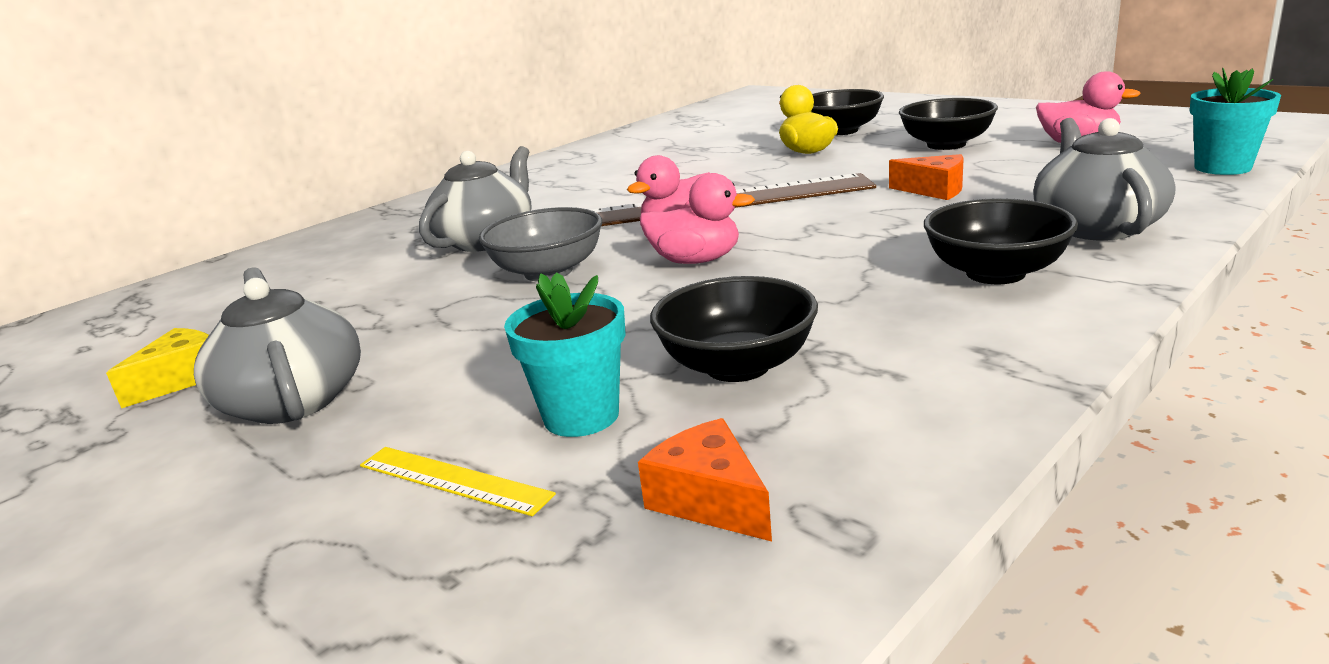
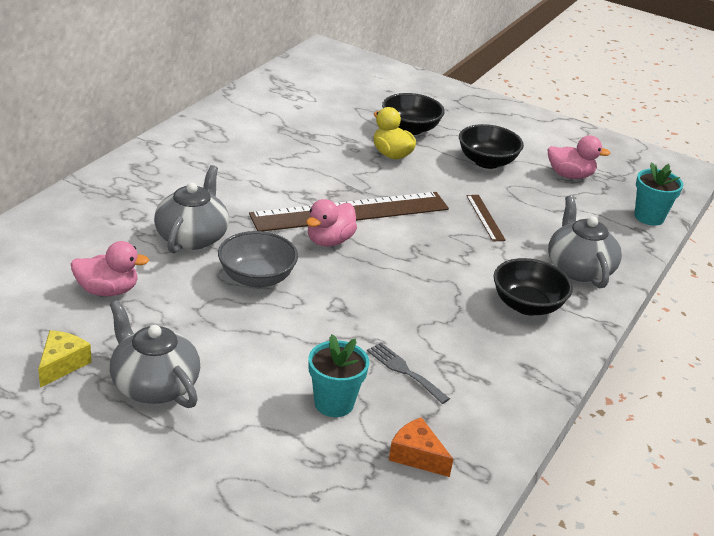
camera: 20 degrees left, 10 degrees up
(453, 479) = (286, 443): yellow ruler -> none
(696, 261) = (351, 276): pink duck -> pink duck (107, 291)
(737, 366) = (404, 371): black bowl -> grey fork
(934, 190) = (485, 217): orange cheese -> brown ruler

